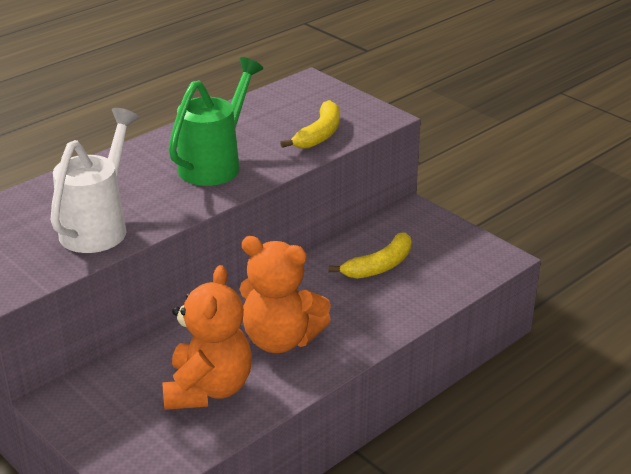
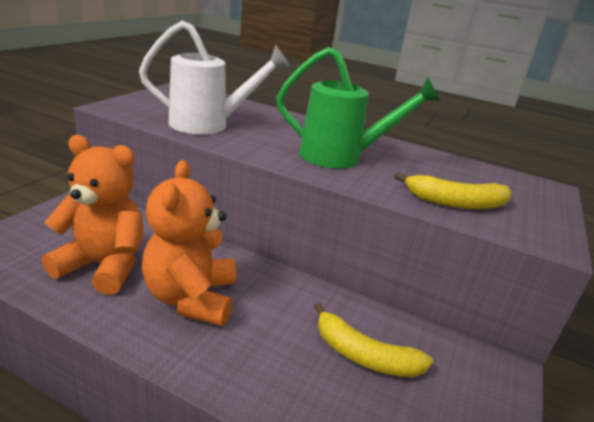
camera: 65 degrees right, 5 degrees down
(208, 389) = (104, 266): orange teddy bear -> orange teddy bear turned 150 degrees counterclockwise

